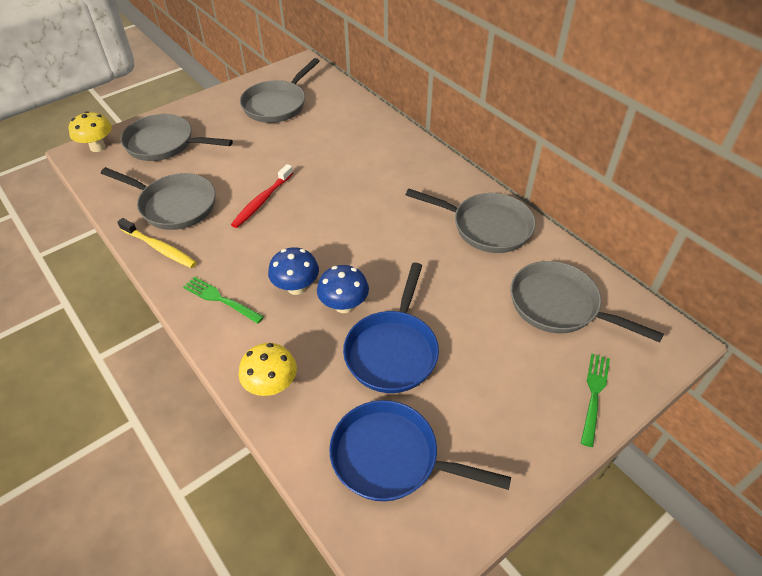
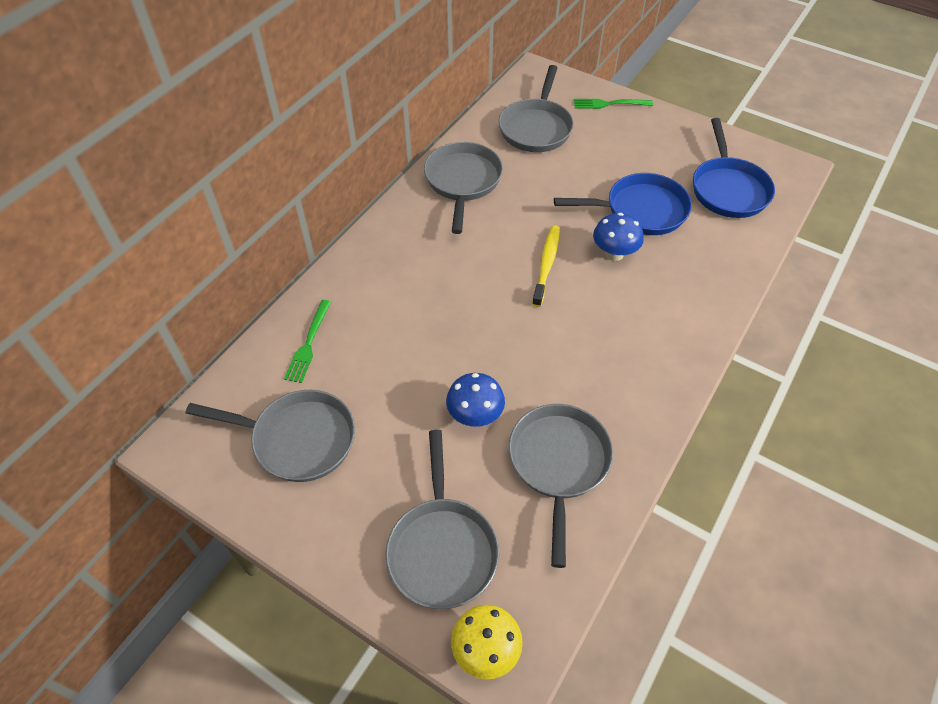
camera: 110 degrees left, 5 degrees up
(159, 248) = (632, 441): yellow toothbrush -> yellow toothbrush (546, 265)
(220, 299) = (664, 349): green fork -> green fork (308, 344)
(262, 201) = (508, 373): red toothbrush -> none
(271, 386) = (723, 274): yellow mushroom -> none
(296, 287) = (614, 295): blue mushroom -> blue mushroom (475, 416)

